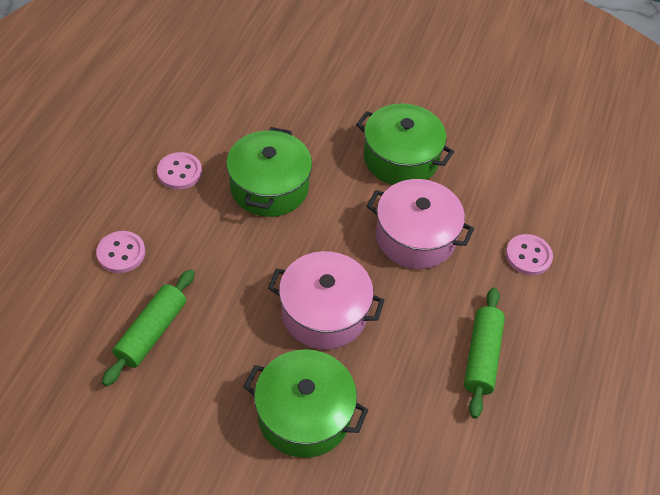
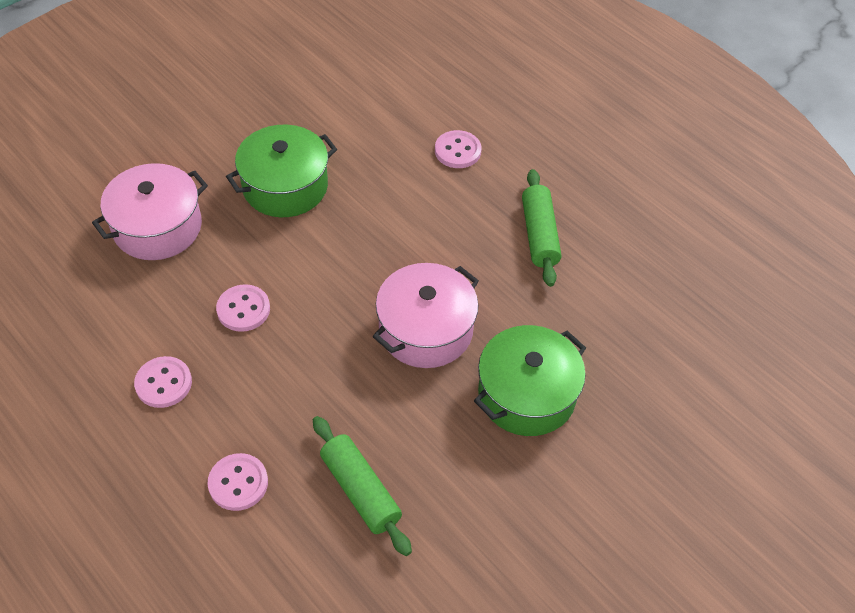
camera: 60 degrees left, 0 degrees up
(269, 187) = (243, 309): green pot -> pink button
(415, 237) = (385, 220): pink pot -> pink pot (157, 227)
(482, 357) = (539, 235): green rolling pin -> green rolling pin turned 45 degrees clockwise

